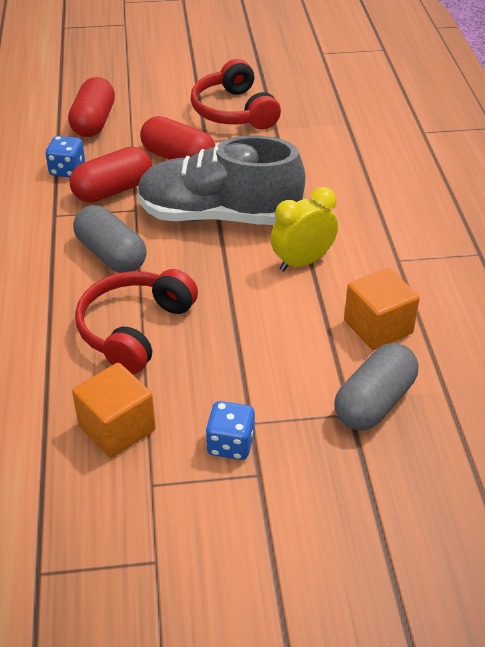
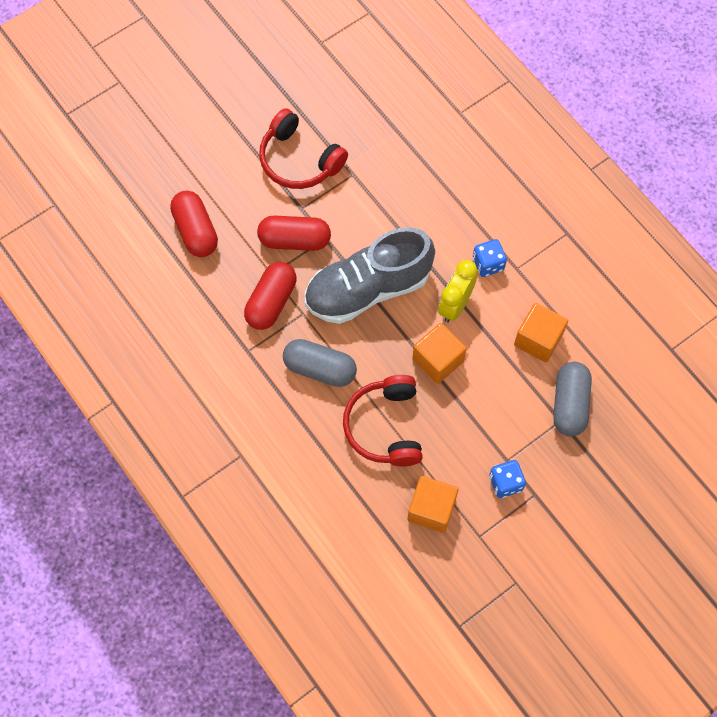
camera: 30 degrees left, 25 degrees up
(67, 170) = (219, 298): blue dice -> blue dice (488, 264)
(244, 298) = (438, 360): none -> orange cube

